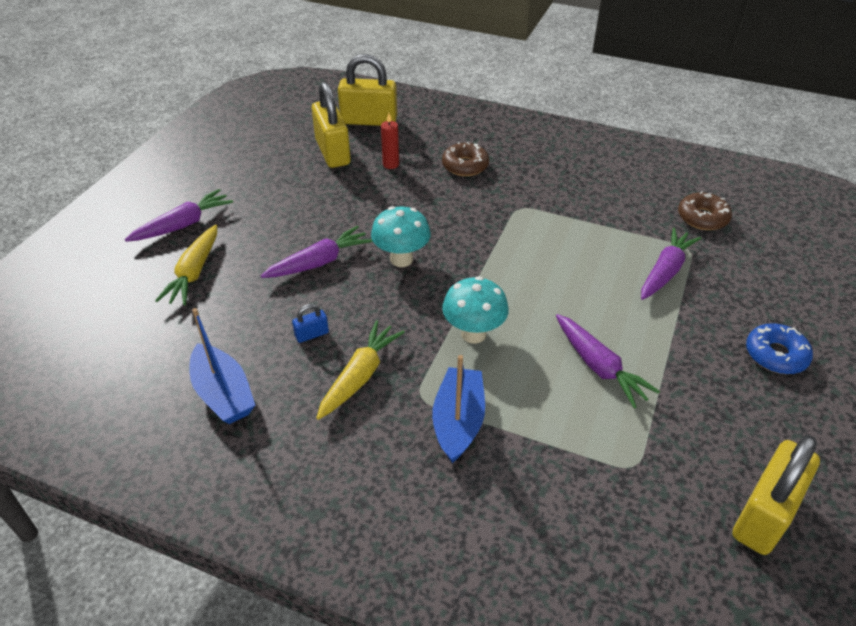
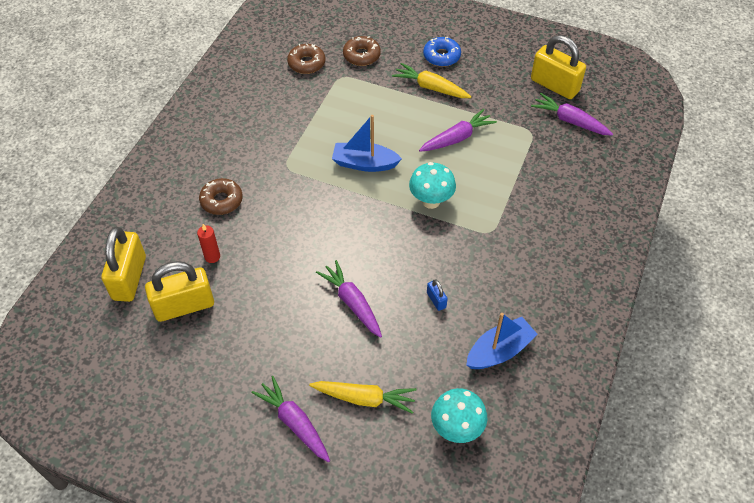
camera: 90 degrees left, 10 degrees up
(359, 376) = (475, 267): yellow carrot -> yellow carrot (431, 87)
(401, 259) = (349, 245): turquoise mushroom -> turquoise mushroom (456, 429)
(458, 421) = (508, 211): blue boat -> blue boat (364, 163)
(665, 271) = (366, 92): purple carrot -> purple carrot (570, 121)
(739, 267) = (361, 55): none -> brown donut

